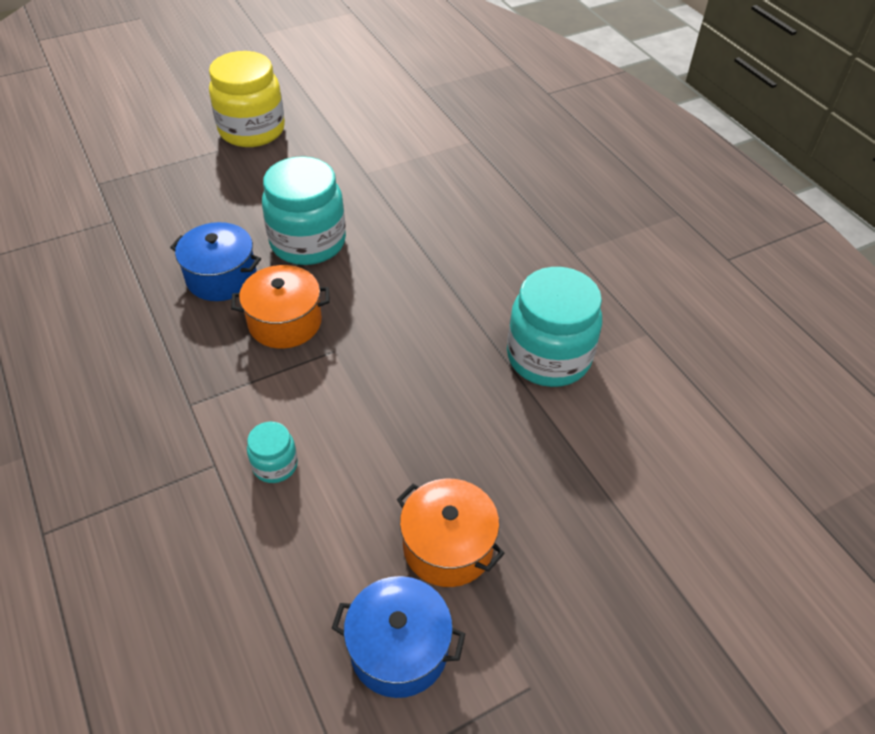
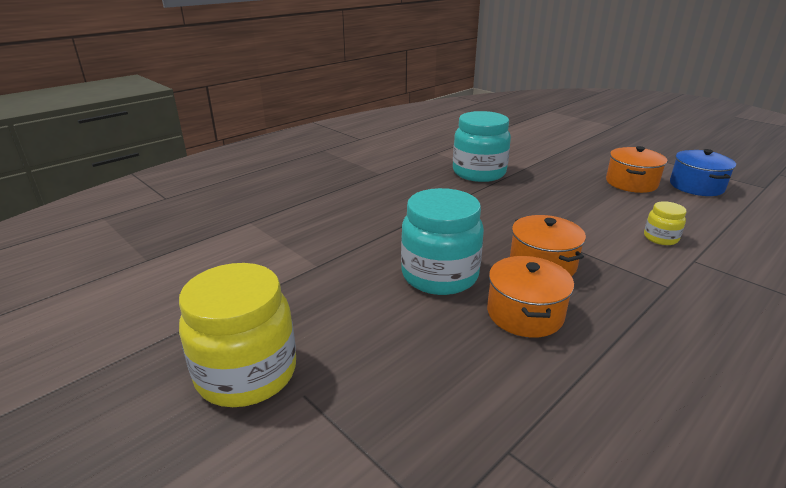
camera: 105 degrees left, 20 degrees down
(221, 277) = (525, 313): blue pot -> orange pot
(275, 465) = (660, 238): turquoise jar -> yellow jar

